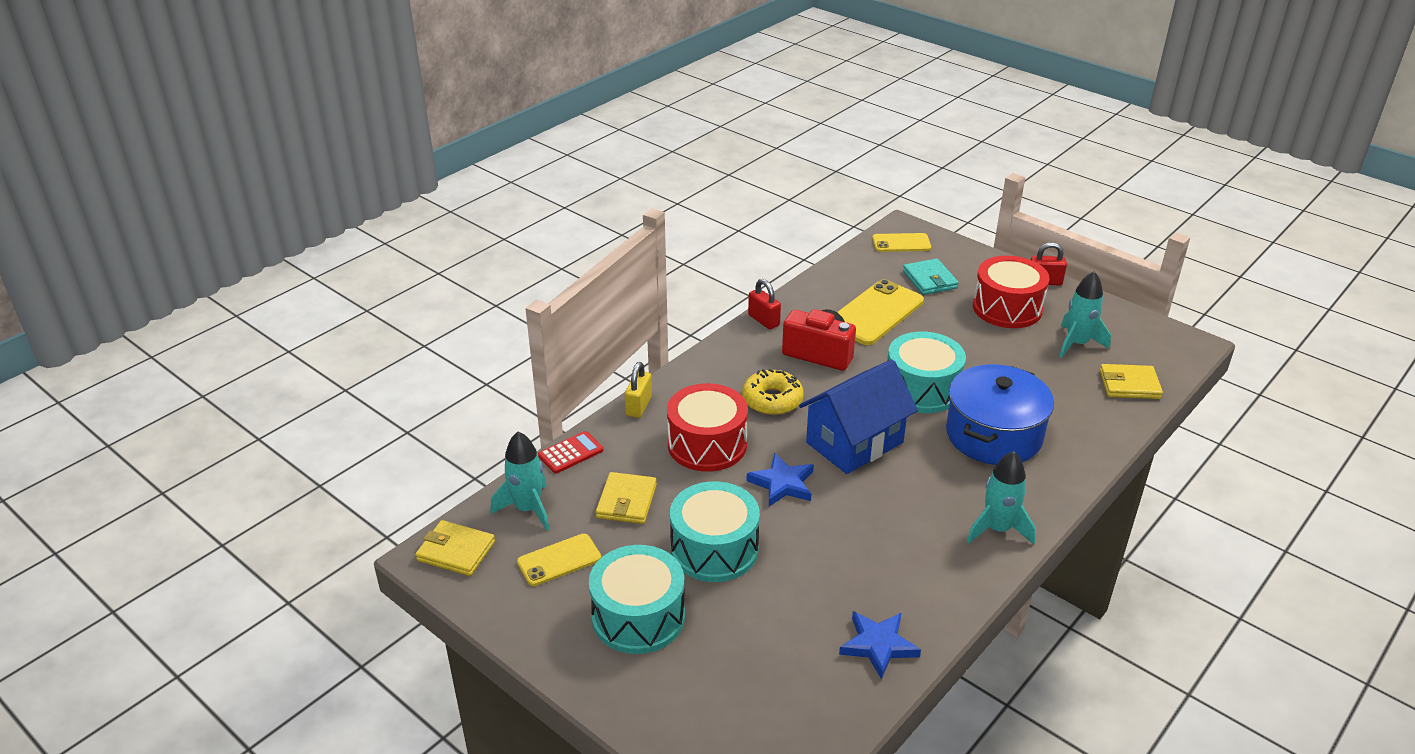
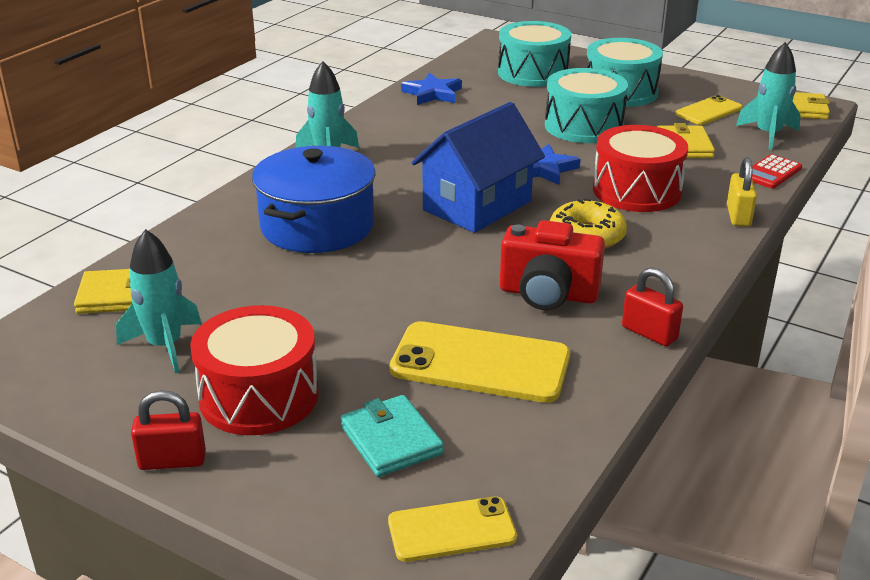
camera: 170 degrees right, 5 degrees down
(875, 313) = (480, 363): yellow phone -> yellow phone turned 75 degrees clockwise
(922, 389) = (402, 264): turquoise drum -> turquoise drum (533, 73)

